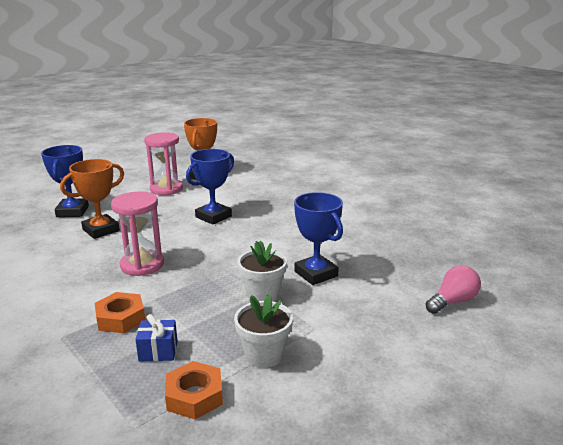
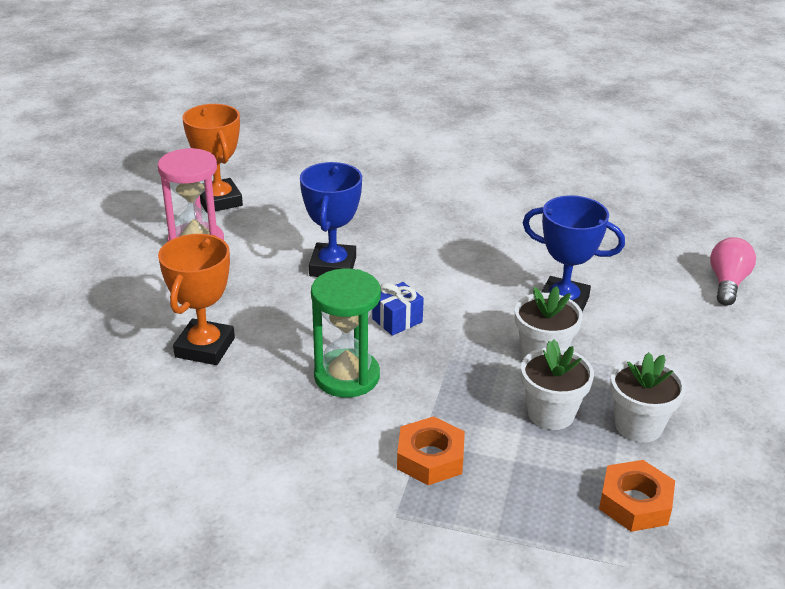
camera: 35 degrees left, 10 degrees up
(72, 211) = (108, 334): blue trophy -> none
(142, 265) = (347, 376): pink hourglass -> green hourglass
(158, 351) = (531, 475): blue gift -> blue gift (397, 320)
(220, 325) = (551, 413): none -> white flower pot

